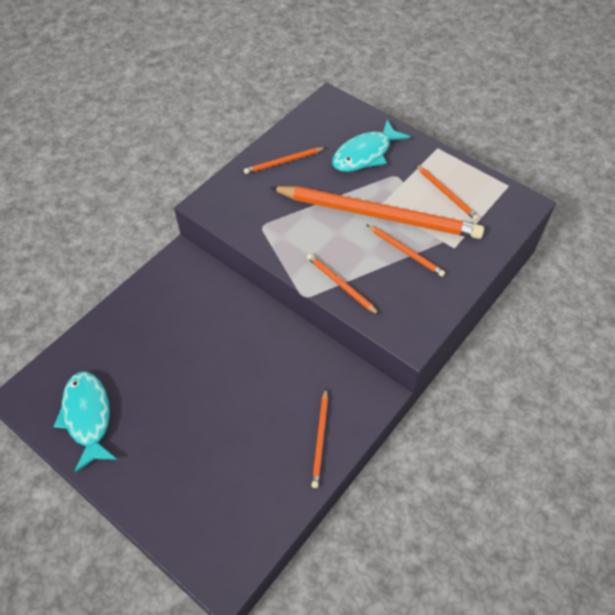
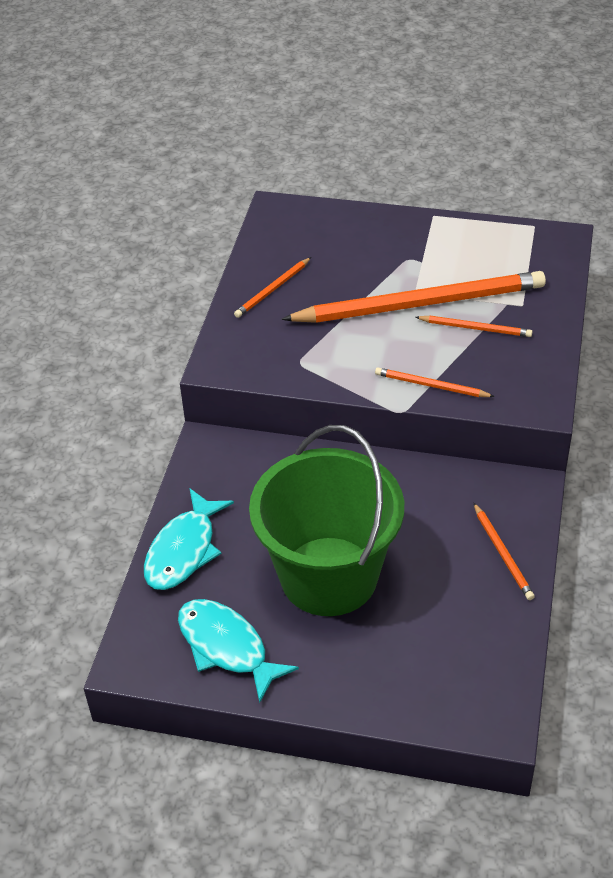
camera: 25 degrees left, 10 degrees down
(189, 396) = (329, 576): none -> green bucket
(365, 154) = (359, 249): turquoise fish -> turquoise fish (184, 550)
(446, 194) = (476, 257): orange pencil -> none

